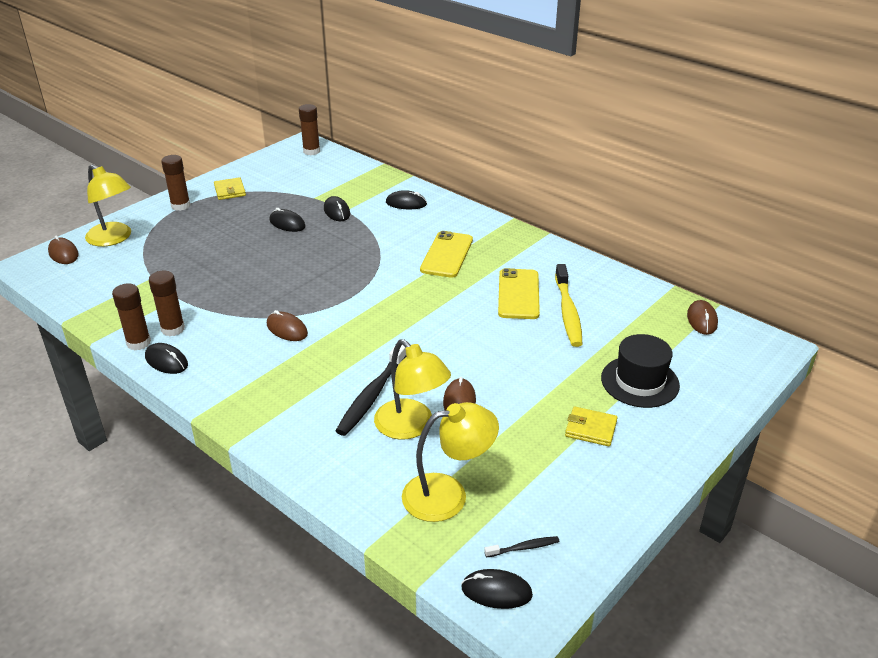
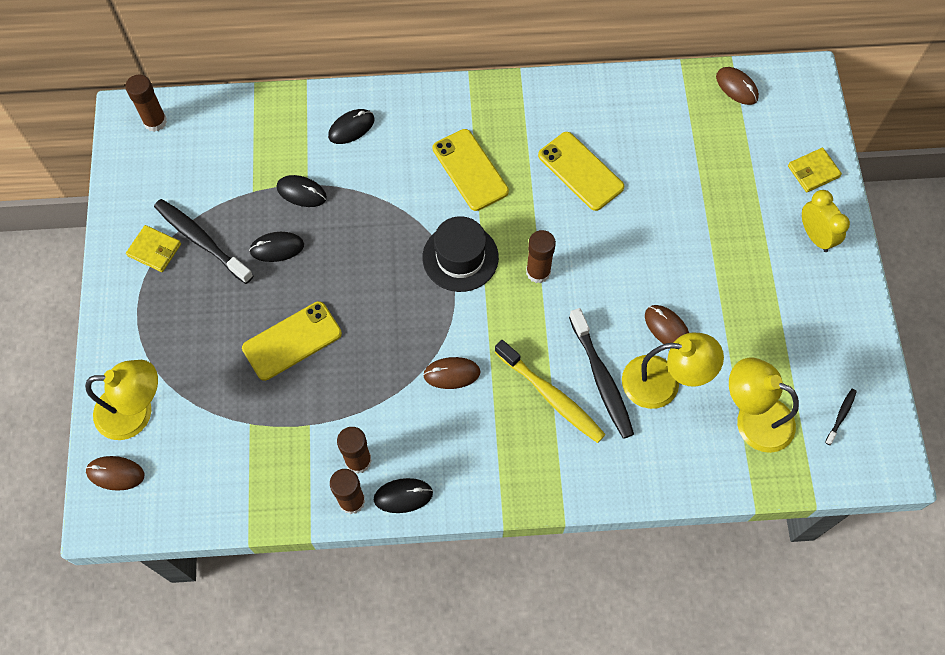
camera: 45 degrees left, 30 degrees up
(180, 206) = (135, 312): brown glue stick -> brown glue stick (538, 272)
(230, 261) = (292, 341): none -> yellow phone
(257, 200) = (202, 241): none -> black toothbrush
(448, 494) = (753, 418): yellow lamp -> yellow lamp turned 90 degrees counterclockwise
(496, 591) = (861, 463): black mouse -> none
(568, 311) = (637, 160): yellow toothbrush -> yellow toothbrush (550, 395)
(590, 429) = (775, 273): yellow wallet -> yellow wallet (813, 171)
(639, 382) = (760, 196): black hat -> black hat (460, 257)
(656, 430) = (815, 236): none -> yellow clock

